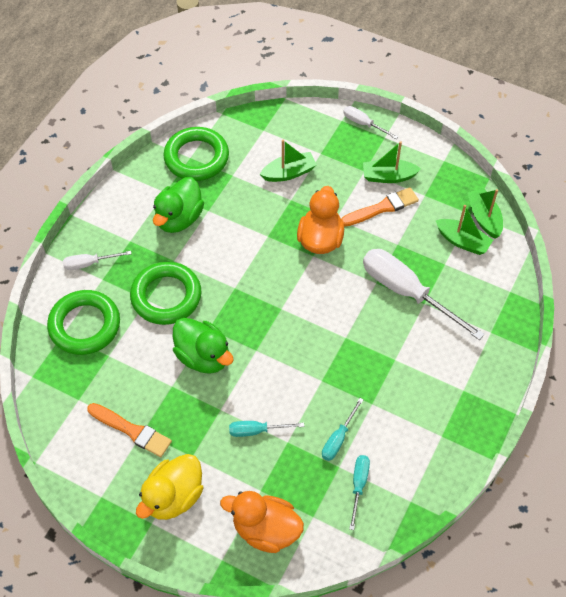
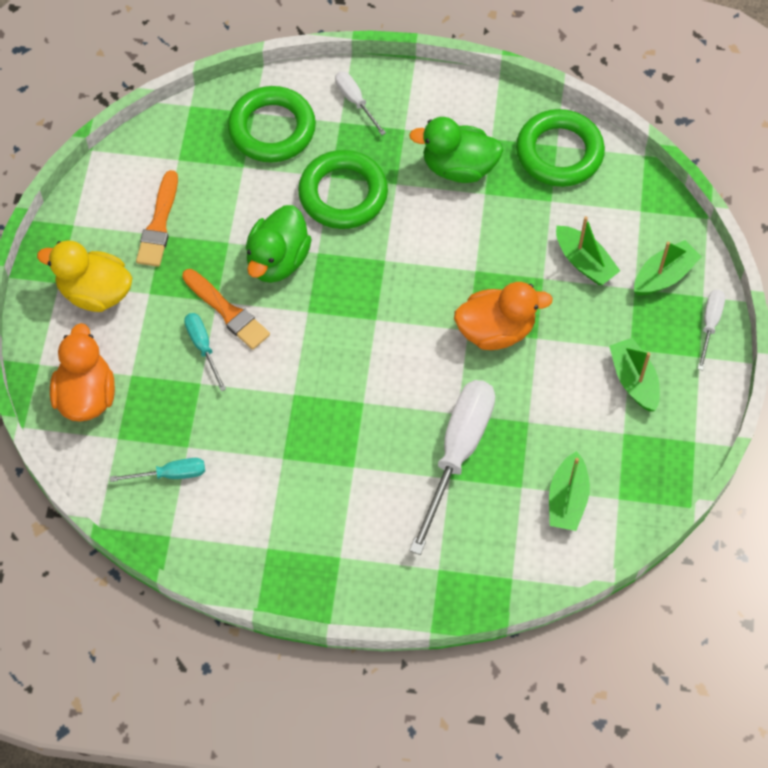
camera: 70 degrees right, 5 degrees up
(338, 438) = (223, 435): turquoise screwdriver -> none
(382, 208) = (578, 387): orange brush -> orange brush (227, 311)
(484, 218) = (619, 517): green boat -> green boat (664, 276)

